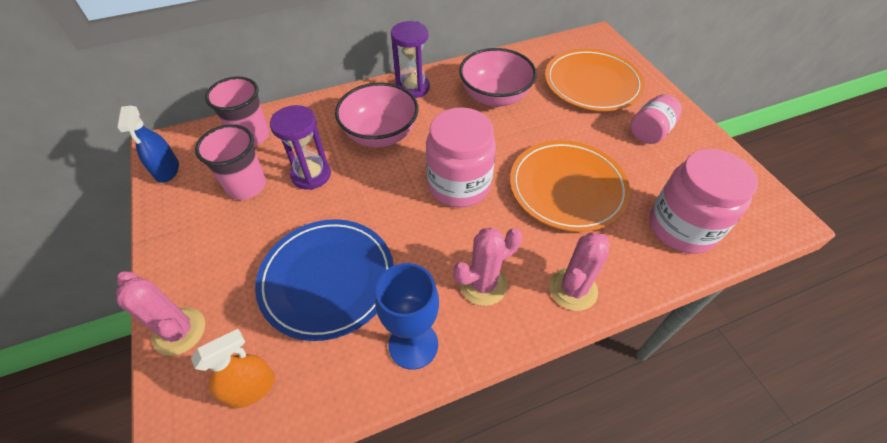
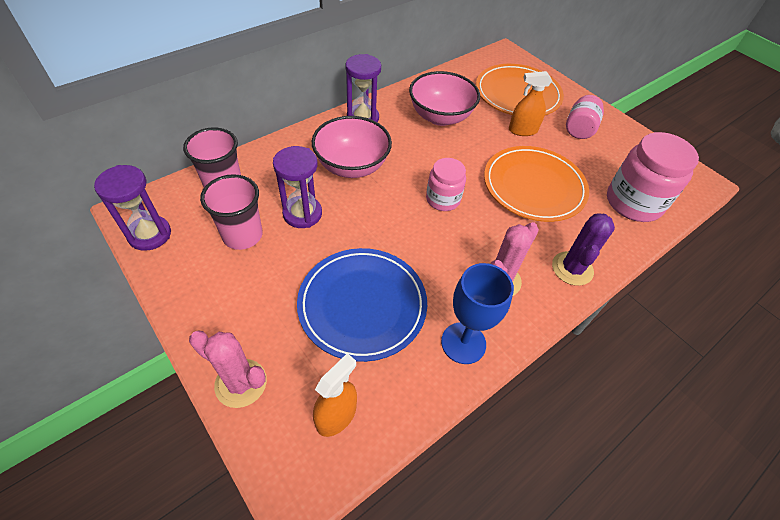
camera: 20 degrees left, 0 degrees up
(167, 170) = (150, 234): blue spray bottle -> purple hourglass
(459, 185) = (443, 199): pink jar -> pink jar, size x0.60
(573, 289) = (572, 268): pink cactus -> purple cactus
(581, 124) = (522, 130): none -> orange spray bottle

